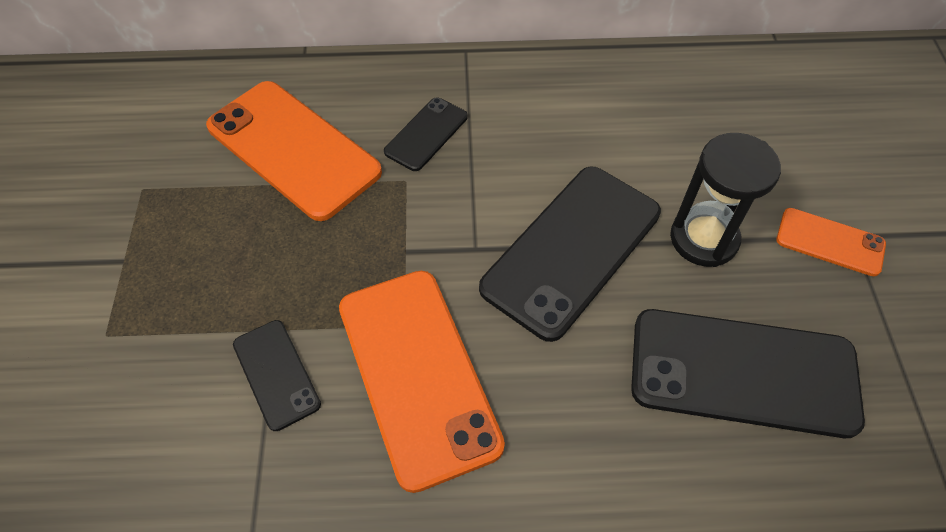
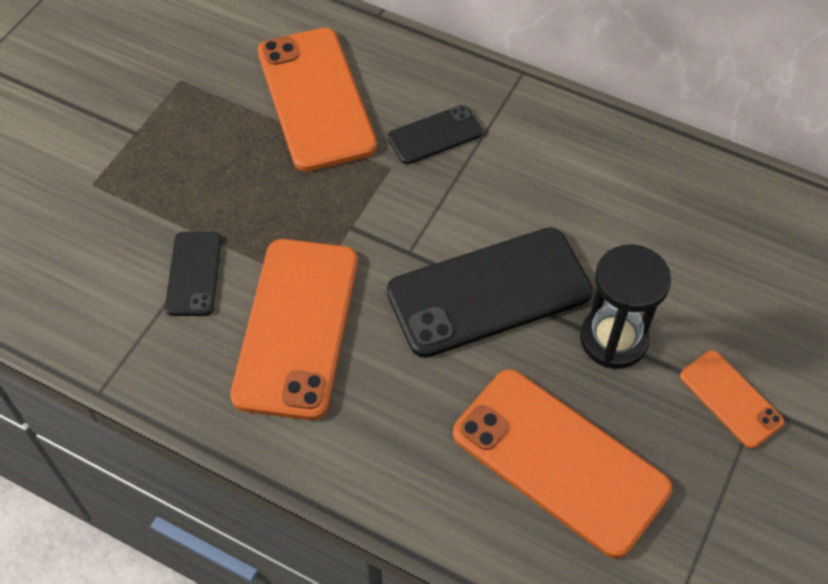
camera: 30 degrees right, 0 degrees up
(743, 372) = (560, 461): black phone -> orange phone

